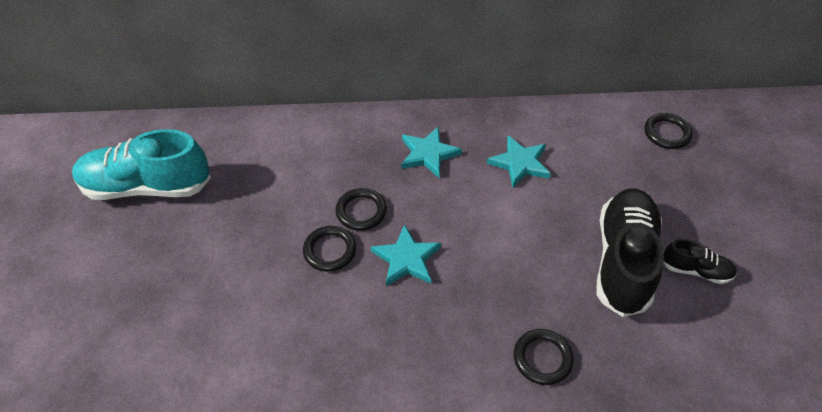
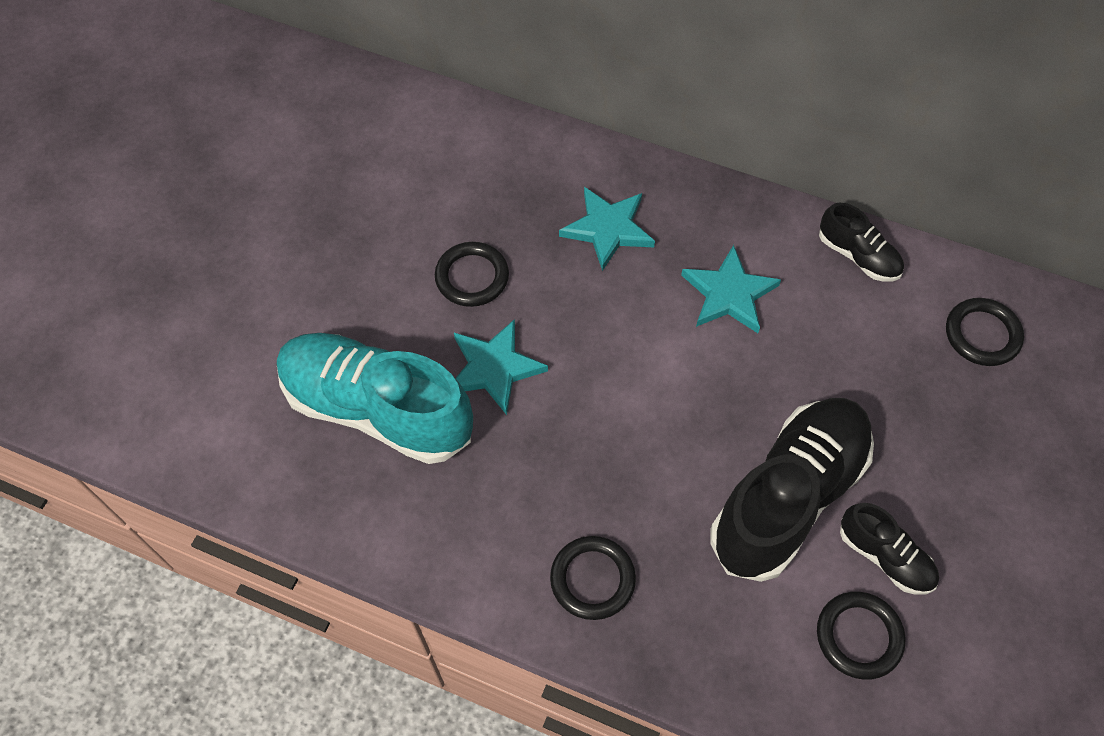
camera: 25 degrees right, 10 degrees up
(147, 186) = (226, 134): turquoise shoe -> turquoise shoe (377, 409)
(330, 250) = (403, 315): black ring -> black ring (858, 636)
(577, 117) = (858, 256): none -> black shoe

